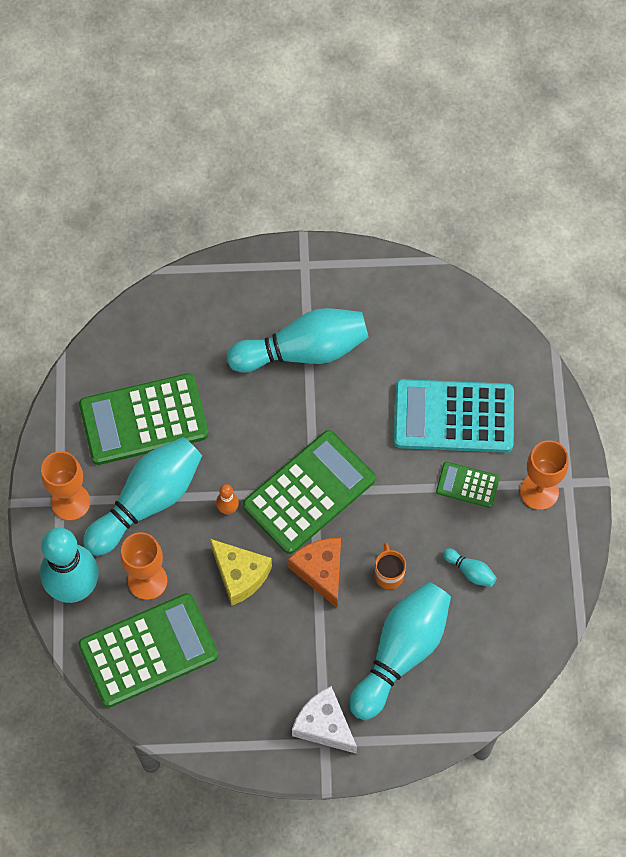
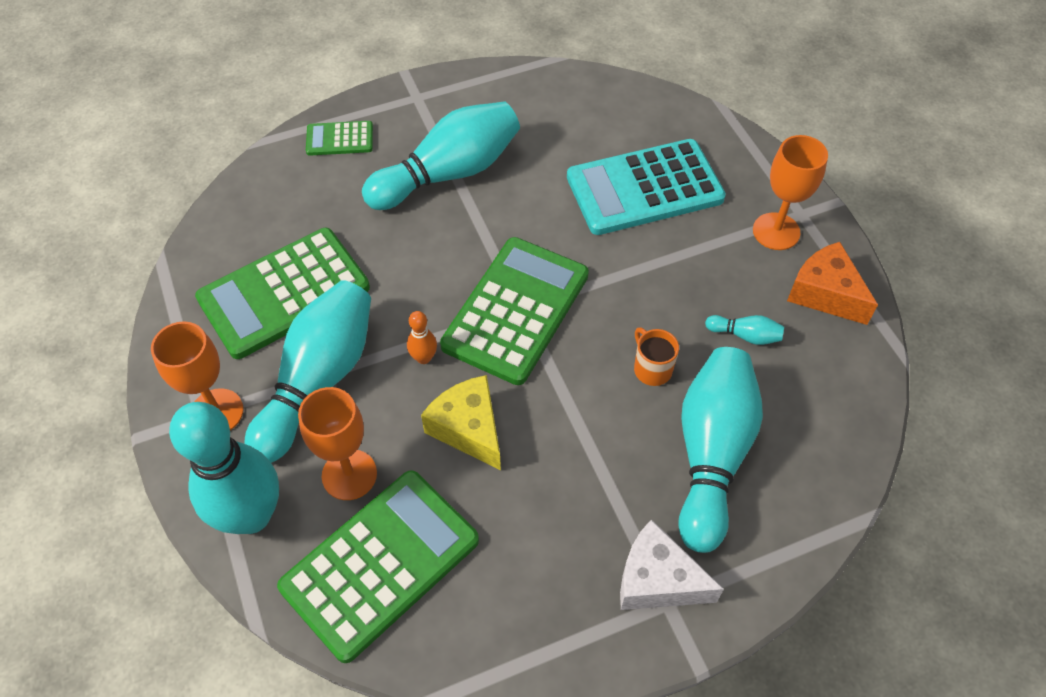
camera: 20 degrees left, 10 degrees down
(240, 575) = (468, 429): yellow cheese -> yellow cheese turned 150 degrees counterclockwise
(321, 571) = (568, 392): orange cheese -> orange cheese (825, 293)
(467, 485) = (694, 248): green calculator -> green calculator (340, 139)

